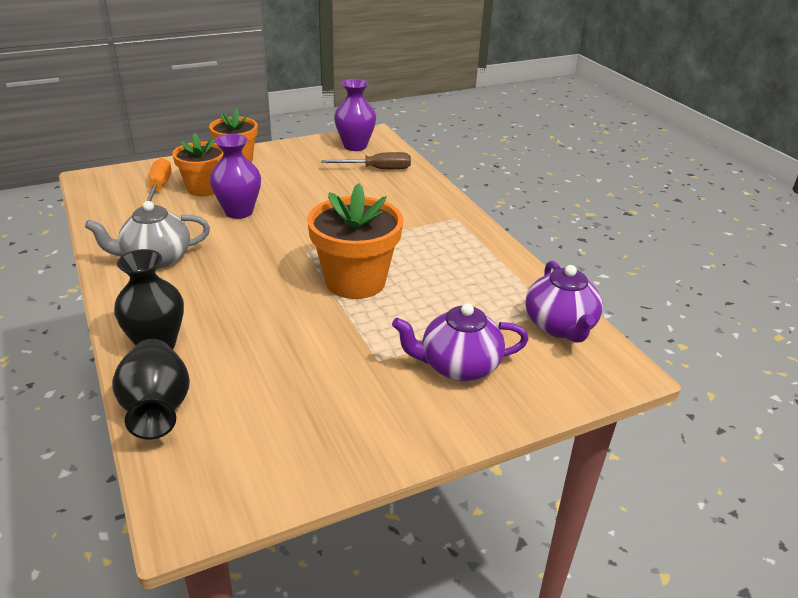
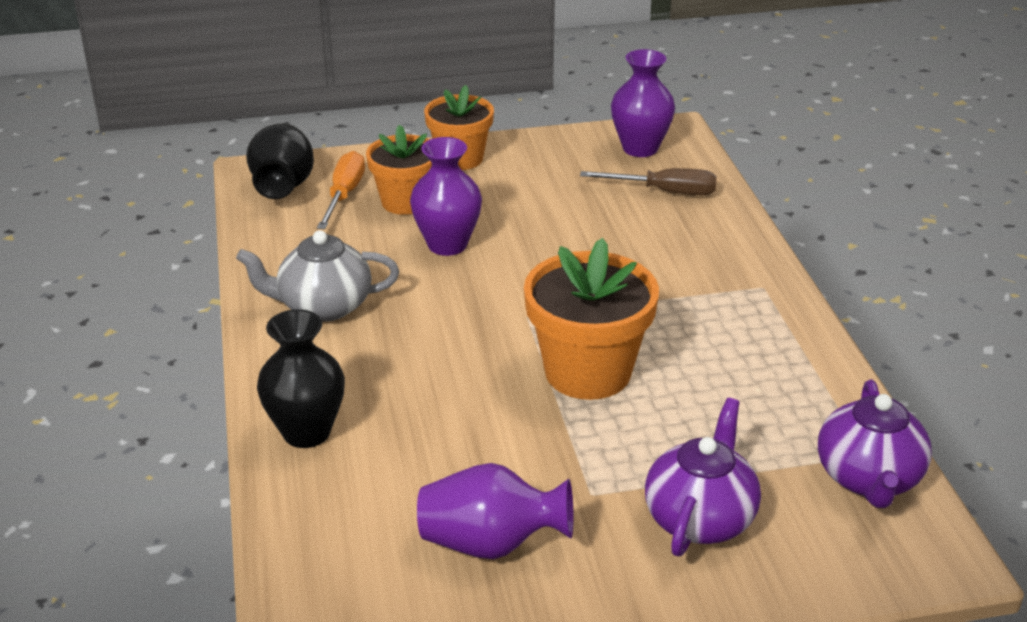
camera: 15 degrees right, 0 degrees up
(157, 408) = (293, 519): black vase -> black vase (283, 186)
(314, 405) = (491, 544): none -> purple vase
(458, 366) = (700, 518): purple teapot -> purple teapot turned 105 degrees clockwise

